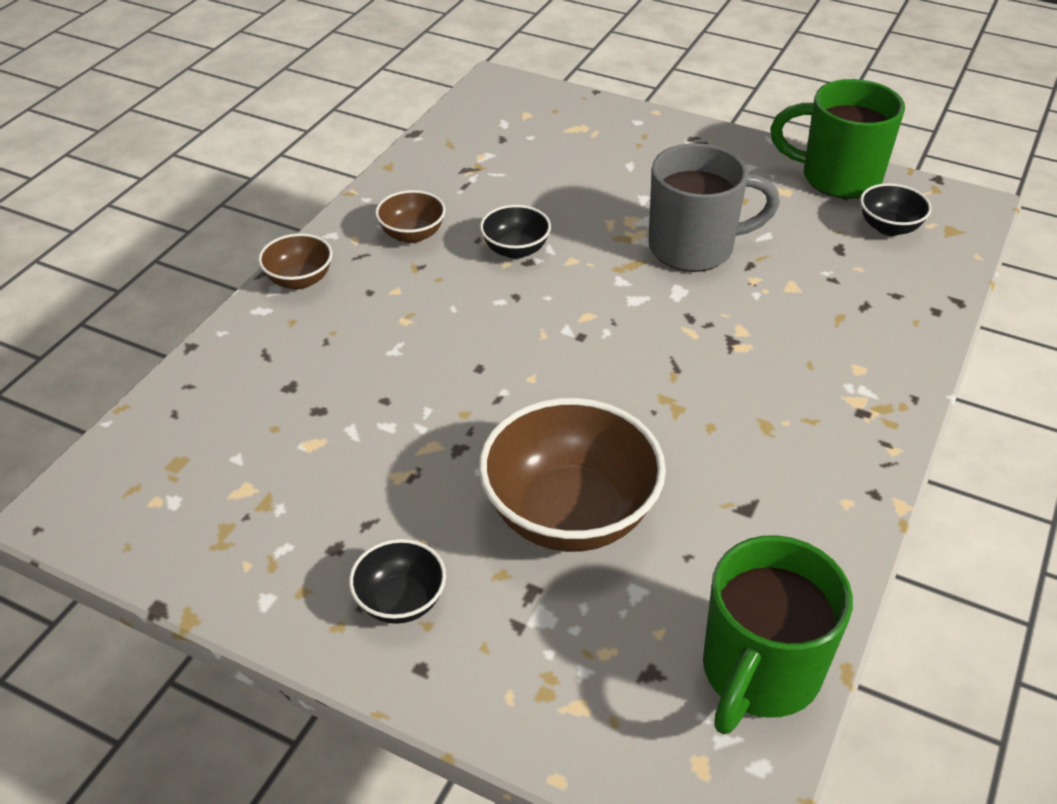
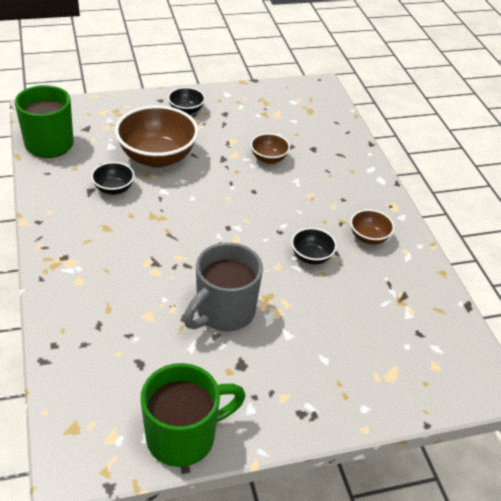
camera: 135 degrees right, 0 degrees up
(299, 280) = (378, 188): brown bowl -> brown bowl (268, 158)
(889, 227) = (118, 403): black bowl -> black bowl (114, 189)

